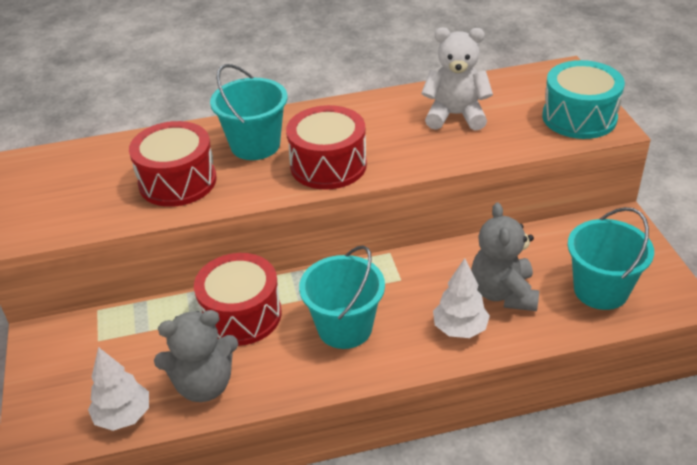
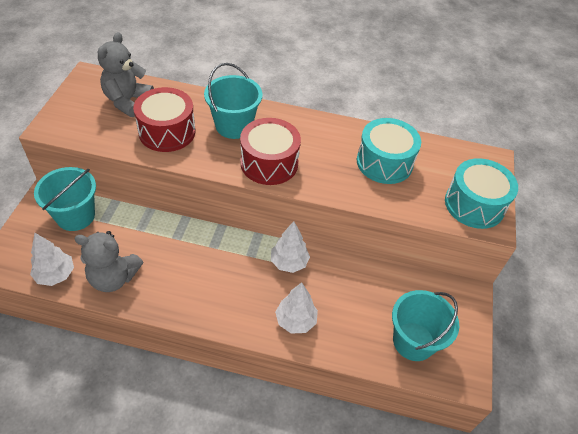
camera: 20 degrees right, 10 degrees up
(241, 315) = (167, 239): red drum -> none
(345, 328) = (223, 281): turquoise bucket -> turquoise bucket (75, 216)
(406, 275) = (289, 262): none -> white tree
(455, 115) = (384, 162): white teddy bear -> turquoise drum
(503, 293) = (344, 309): grey teddy bear -> grey teddy bear (127, 101)

